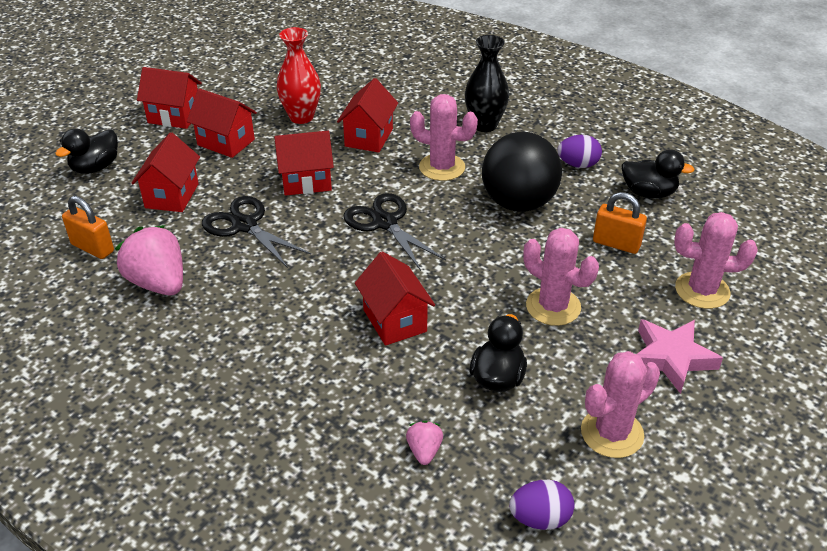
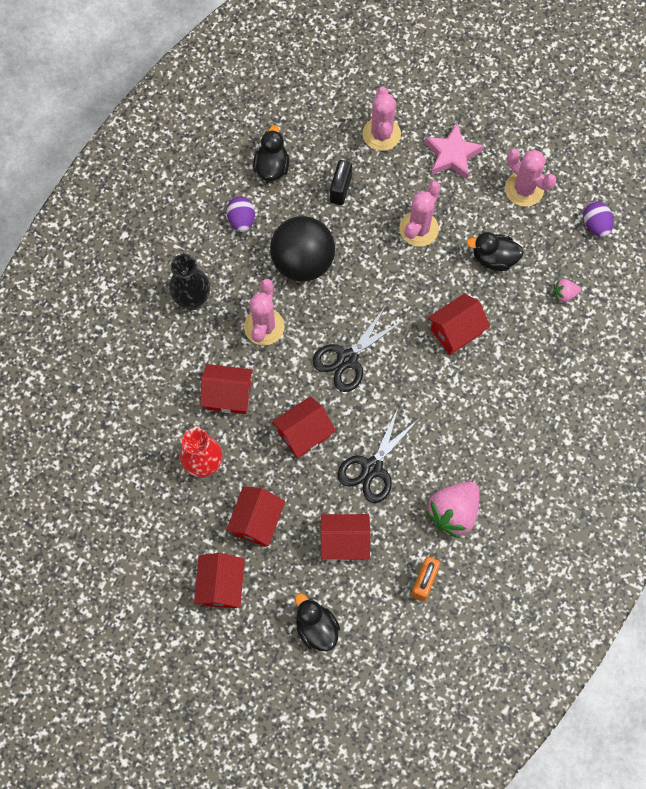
camera: 100 degrees left, 30 degrees up
(95, 167) = (316, 627): black duck -> black duck turned 150 degrees counterclockwise
(306, 181) = (304, 434): red house -> red house turned 75 degrees clockwise
(616, 244) = (340, 189): orange padlock -> black padlock

